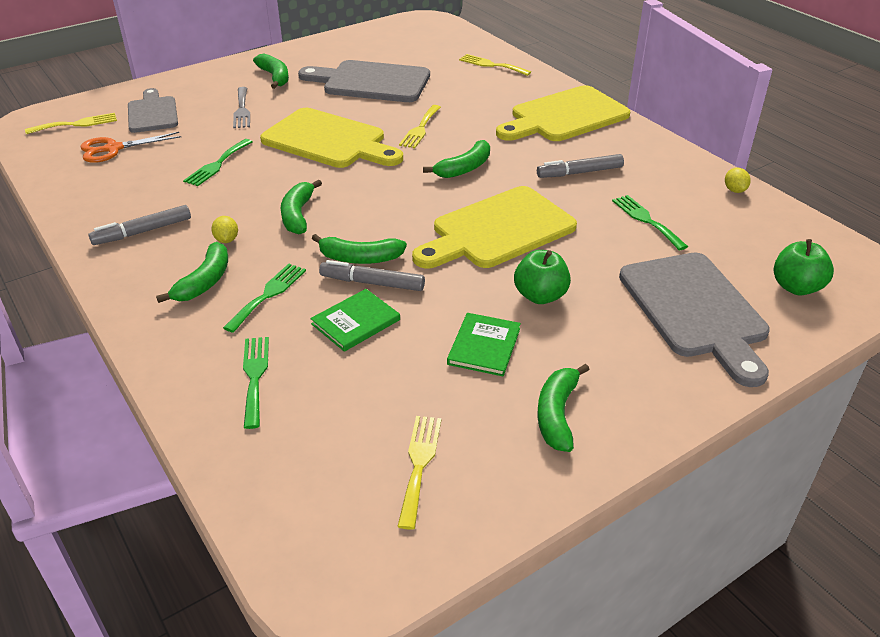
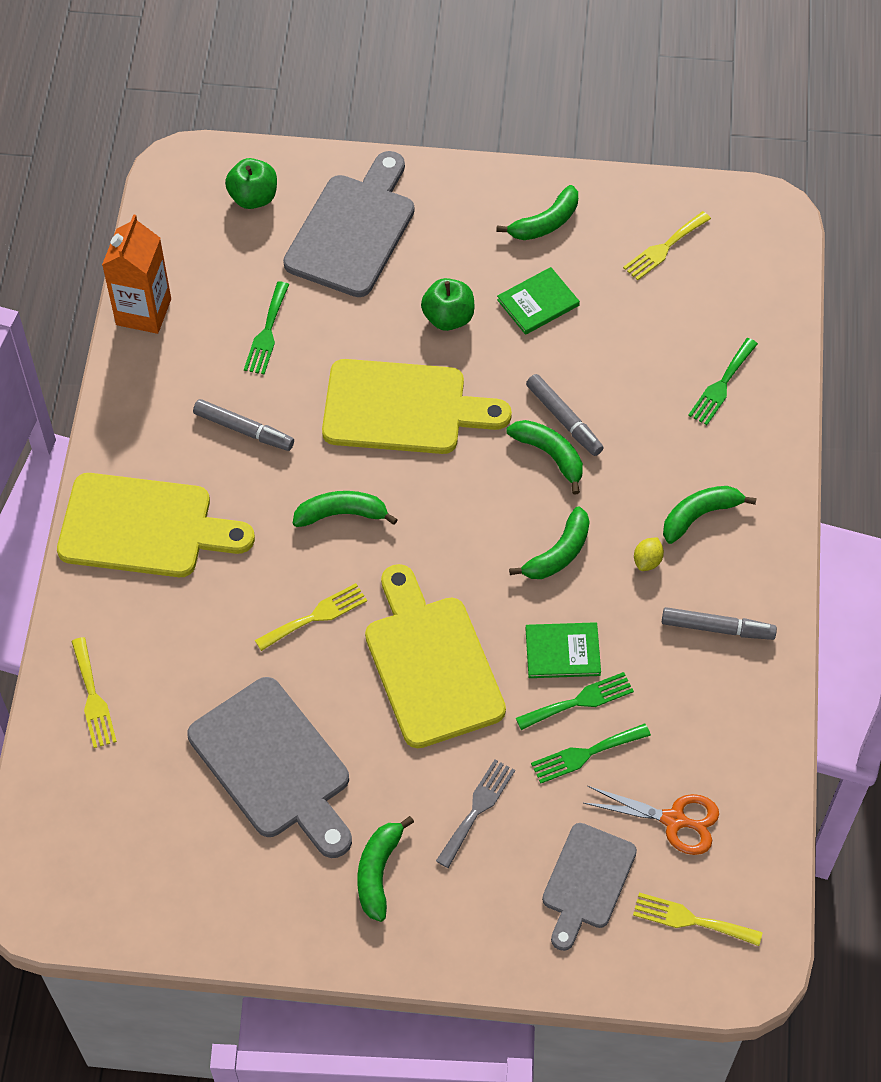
camera: 140 degrees left, 20 degrees up
(268, 294) = (657, 463): green fork -> green fork (585, 754)
(355, 322) = (610, 387): green book -> green book (562, 652)
(734, 190) = (143, 312): yellow lemon -> orange carton

